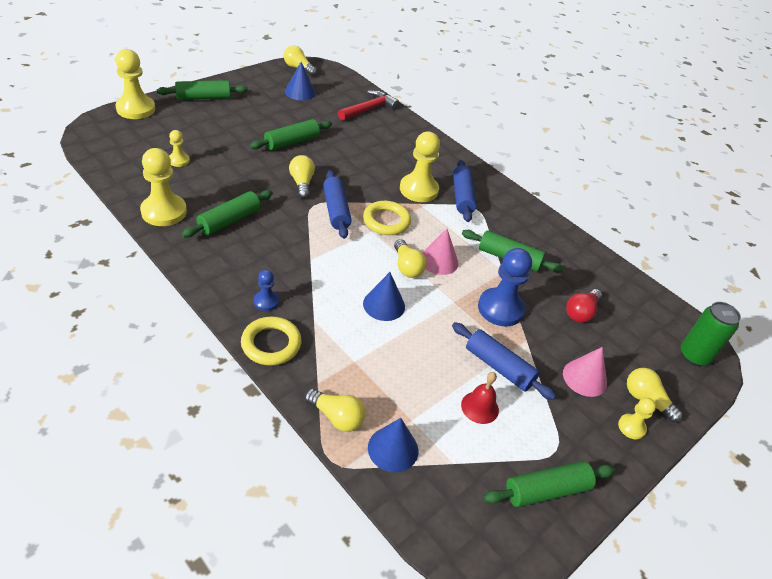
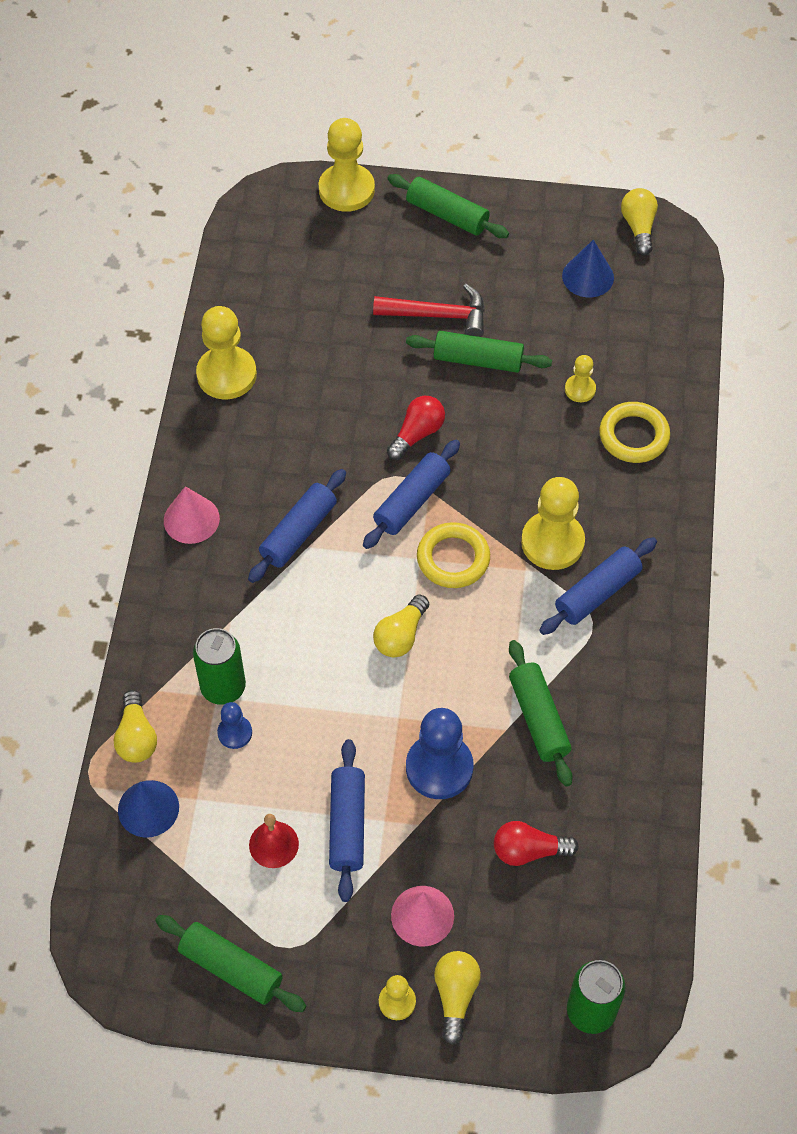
camera: 55 degrees right, 15 degrees up
(179, 160) = (314, 307): yellow pawn -> yellow pawn (580, 389)
(229, 221) = (280, 434): green rolling pin -> none
(266, 301) = (209, 564): blue pawn -> blue pawn (235, 733)
(271, 344) = (162, 616): yellow ring -> yellow ring (634, 436)
(297, 256) = (298, 532): none -> blue rolling pin
(302, 183) = (417, 434): yellow light bulb -> red light bulb
(352, 353) = (223, 687): none -> green can
(369, 109) = (653, 365): red hammer -> red hammer (438, 315)
(384, 305) = (318, 660): blue cone -> none
(439, 261) = (448, 656): pink cone -> pink cone (191, 519)

